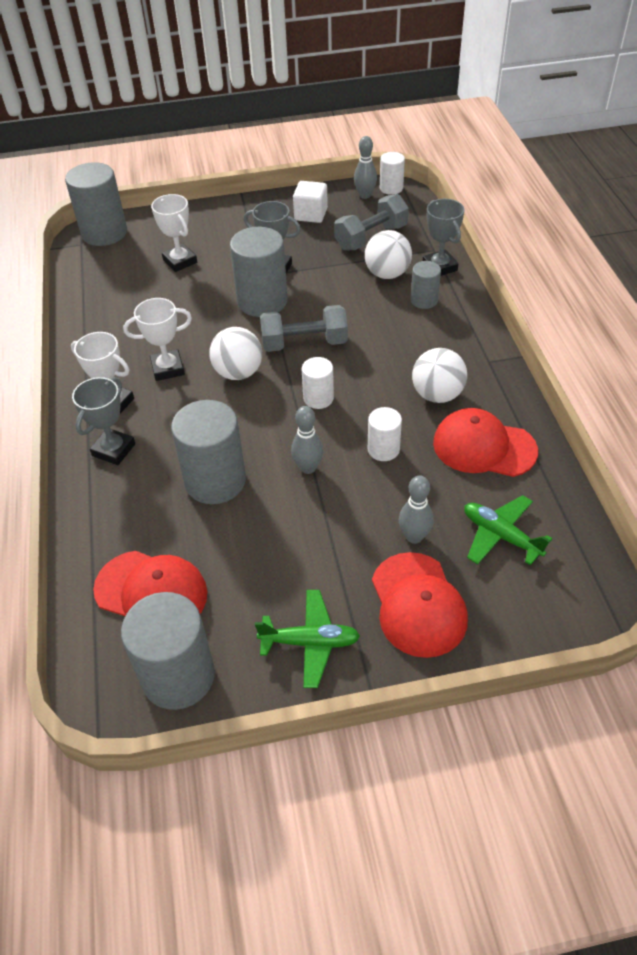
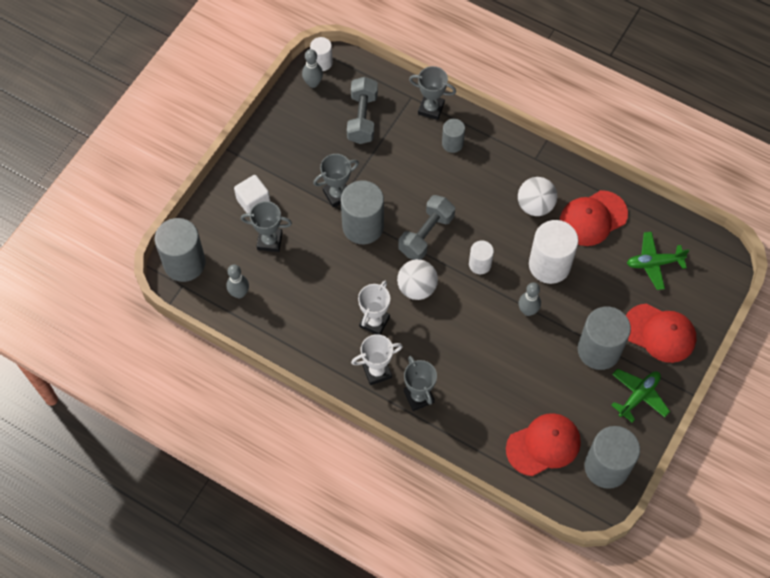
camera: 50 degrees left, 15 degrees up
(180, 261) = (269, 241): white trophy -> grey trophy
(215, 481) = (494, 362): grey cylinder -> grey cylinder (599, 350)
(311, 214) = (300, 130): white cube -> white cube (253, 201)
(383, 449) = (549, 265): white cylinder -> white cylinder, size x1.86
(387, 274) = (408, 141): white ball -> none
(414, 536) = (619, 300): grey bowling pin -> grey bowling pin (239, 293)

